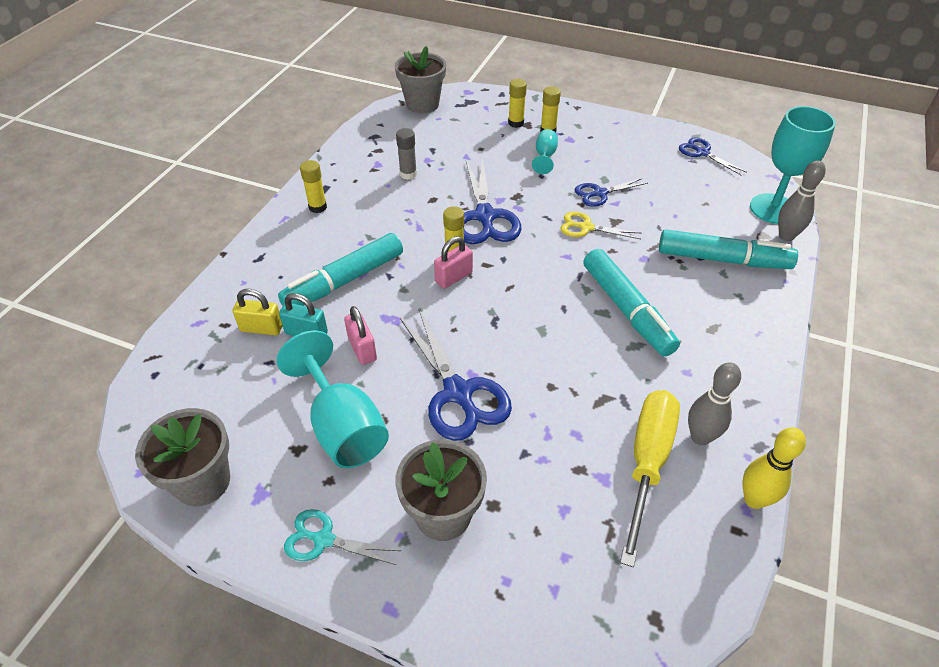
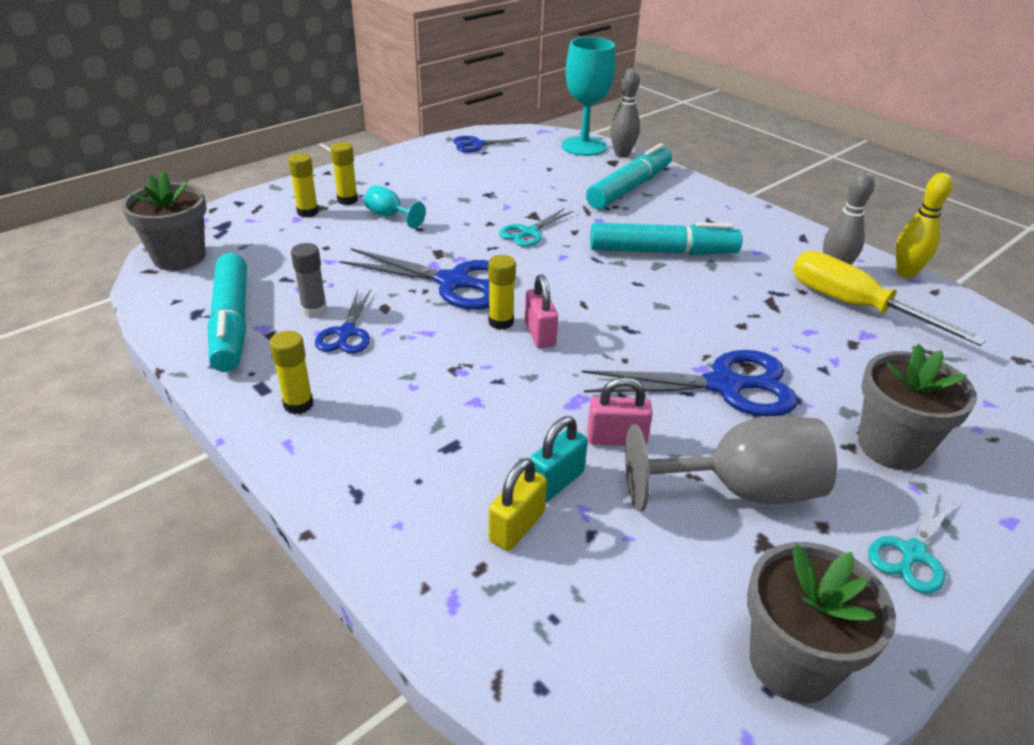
camera: 65 degrees left, 10 degrees down
(343, 427) = (741, 490): turquoise goblet -> grey goblet
(344, 281) = (478, 420): turquoise marker -> turquoise marker (232, 323)
(586, 227) = (529, 232): yellow scissors -> turquoise scissors
(600, 193) = (484, 208): blue scissors -> blue scissors (346, 333)

